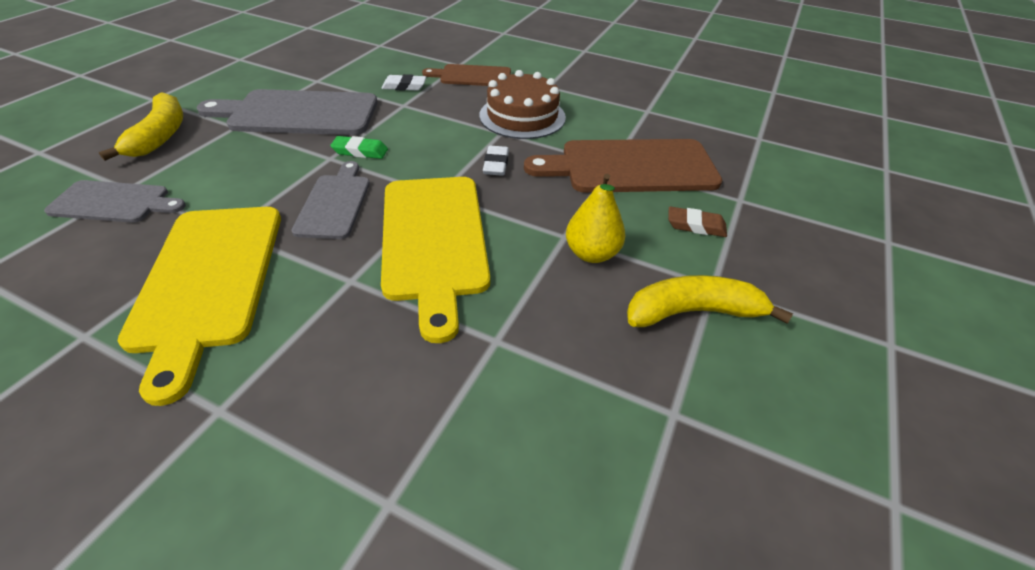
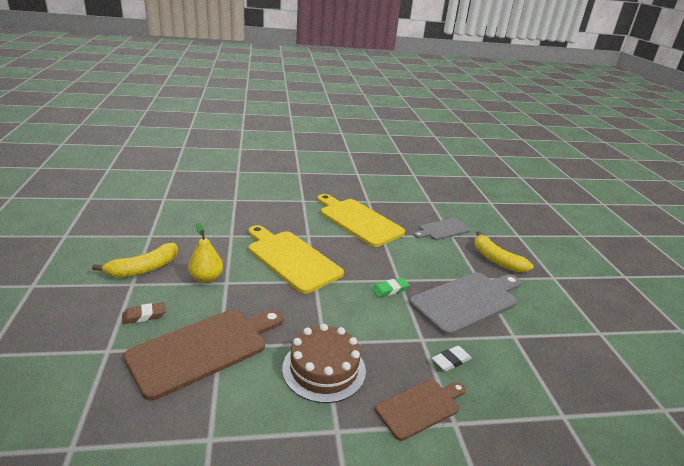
camera: 145 degrees right, 15 degrees down
(335, 203) = (358, 259): grey cutting board -> none
(496, 164) = (302, 312): white eraser -> none

